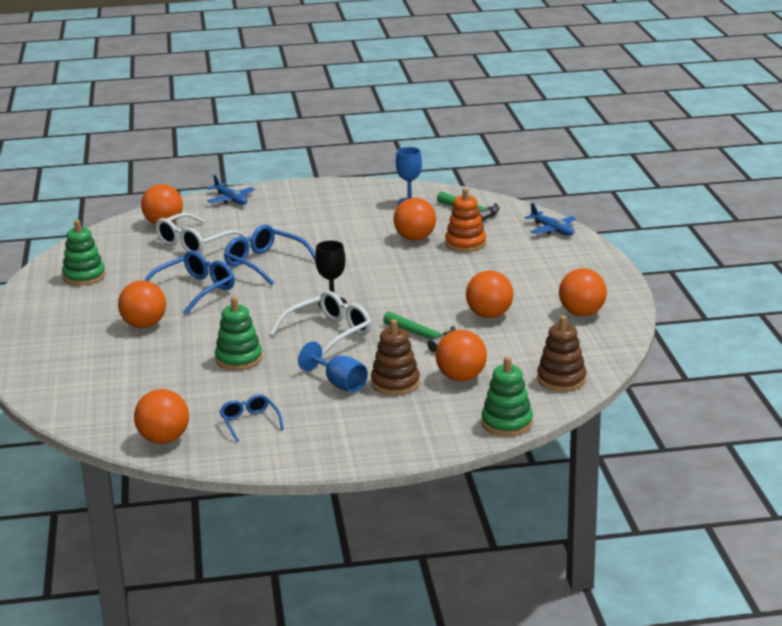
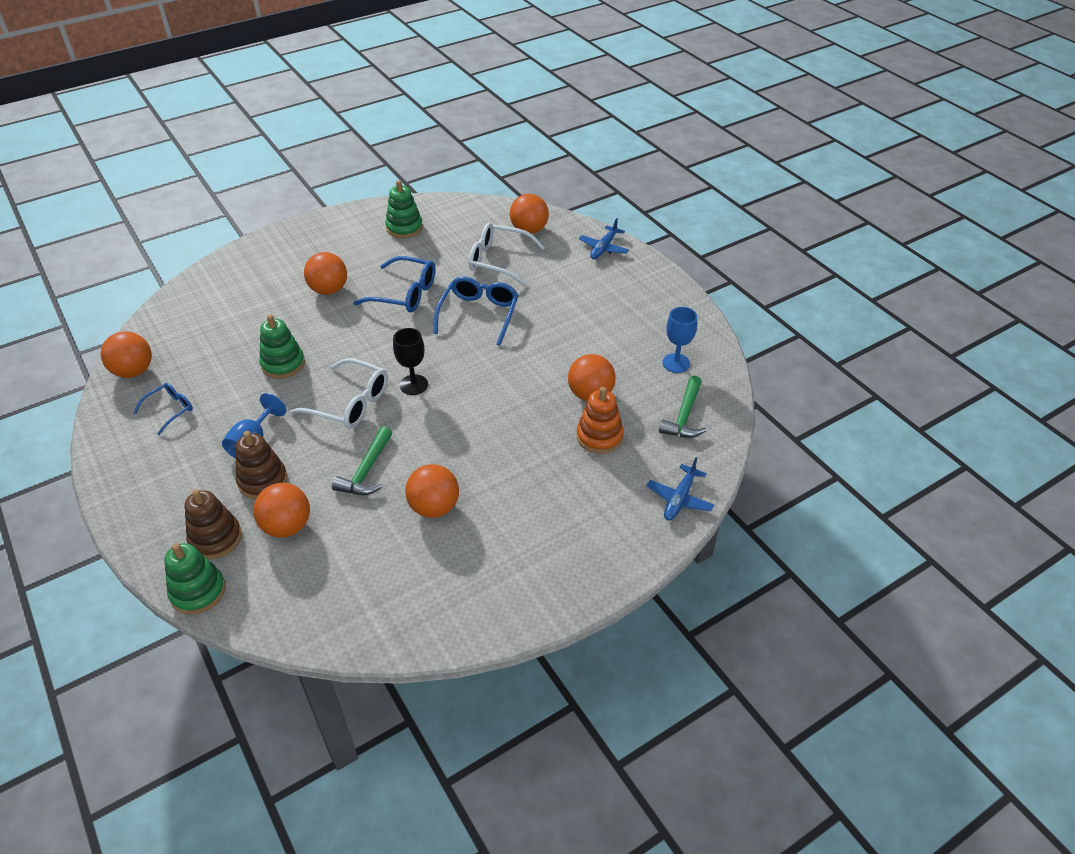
camera: 65 degrees right, 20 degrees up
(561, 380) = (303, 612): brown stacking toy -> brown stacking toy (215, 538)
(582, 313) = (471, 587): orange ball -> none

